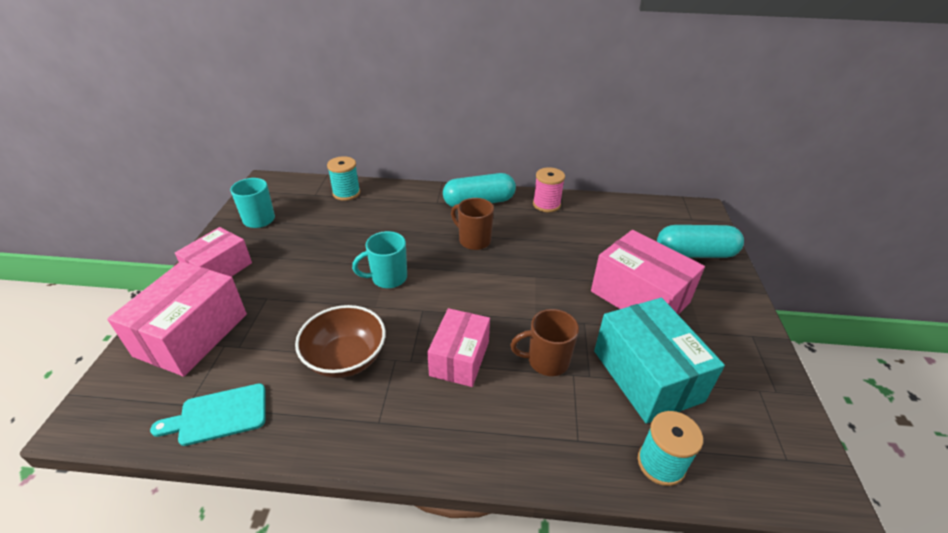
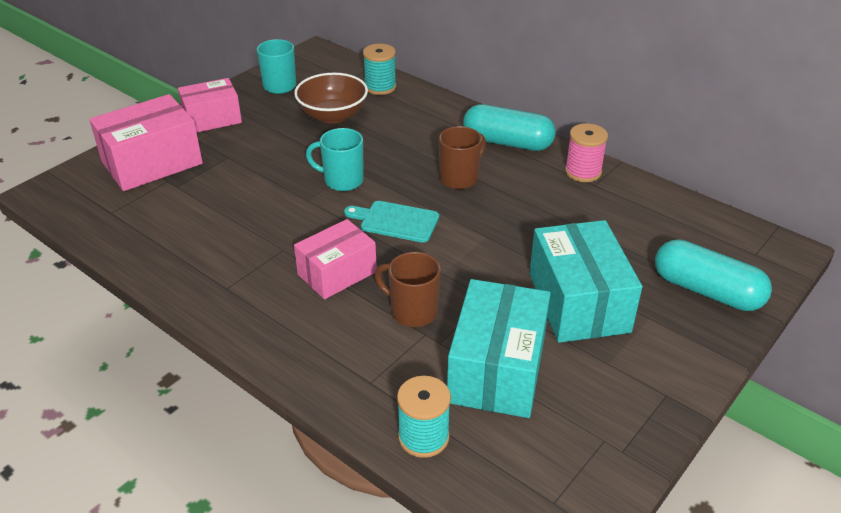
camera: 35 degrees right, 0 degrees up
(219, 415) = (124, 229): turquoise cutting board -> turquoise cutting board (396, 221)
(346, 358) = (245, 231): brown bowl -> brown bowl (333, 115)
(473, 240) = (460, 178): brown mug -> brown mug turned 60 degrees clockwise
(639, 297) = (578, 302): pink box -> turquoise box

